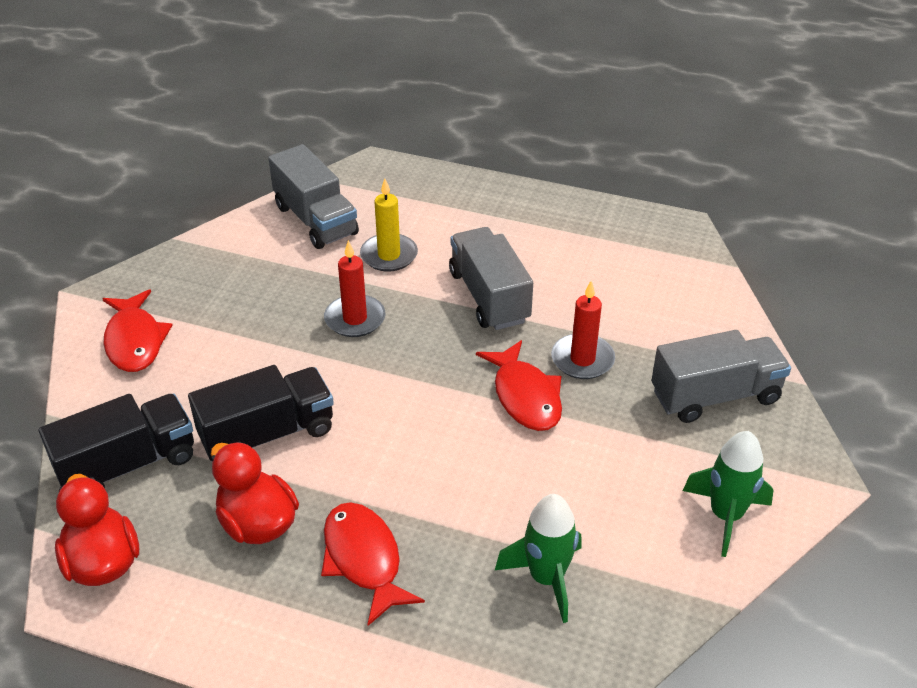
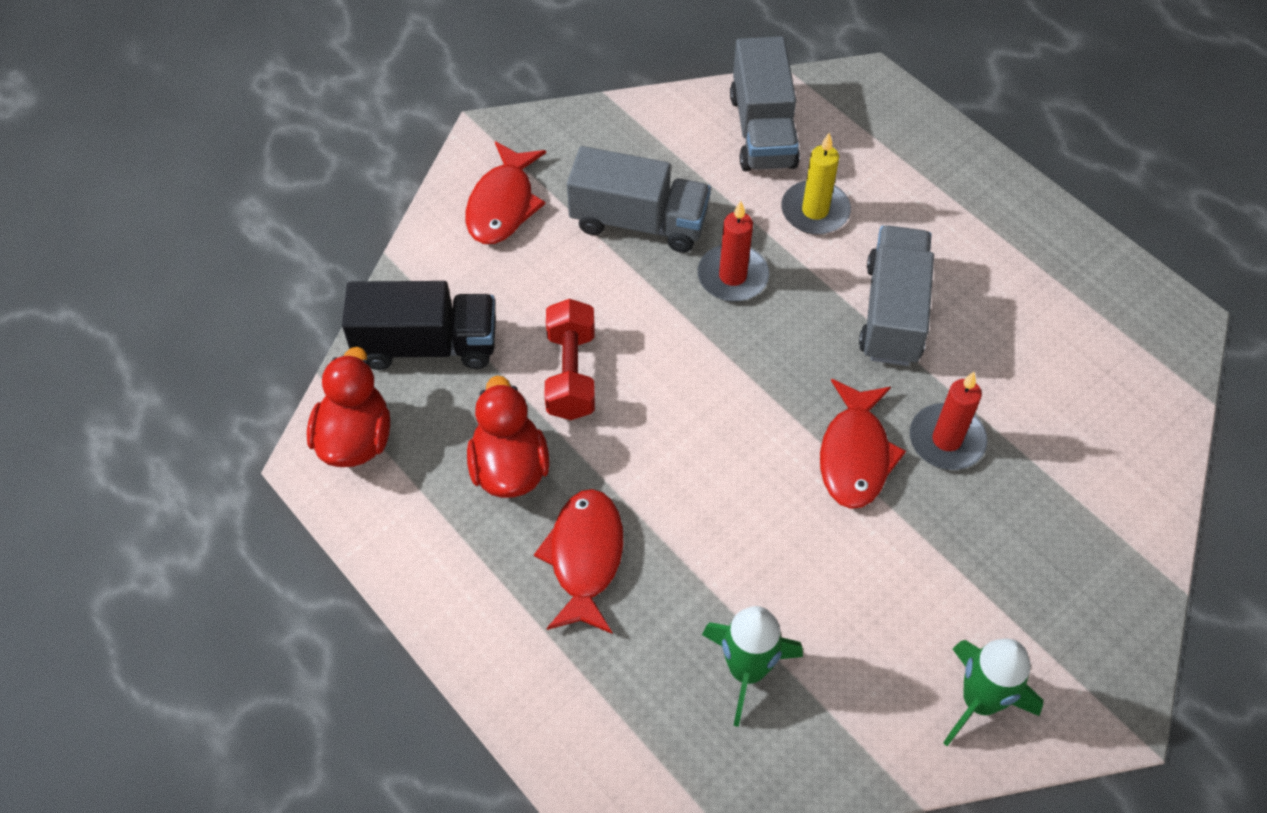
camera: 30 degrees right, 15 degrees up
(267, 434) = (571, 374): black truck -> red dumbbell
(715, 396) = (1067, 556): grey truck -> grey truck (638, 222)

